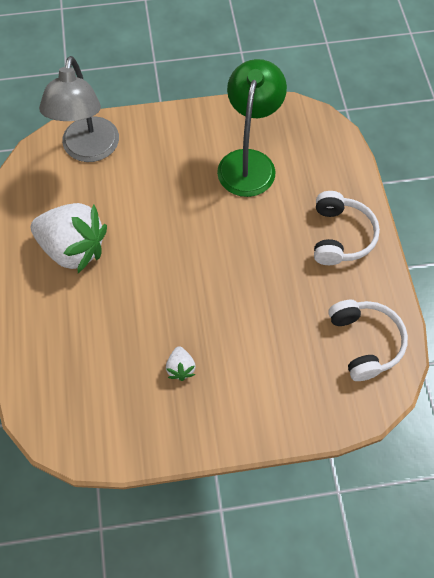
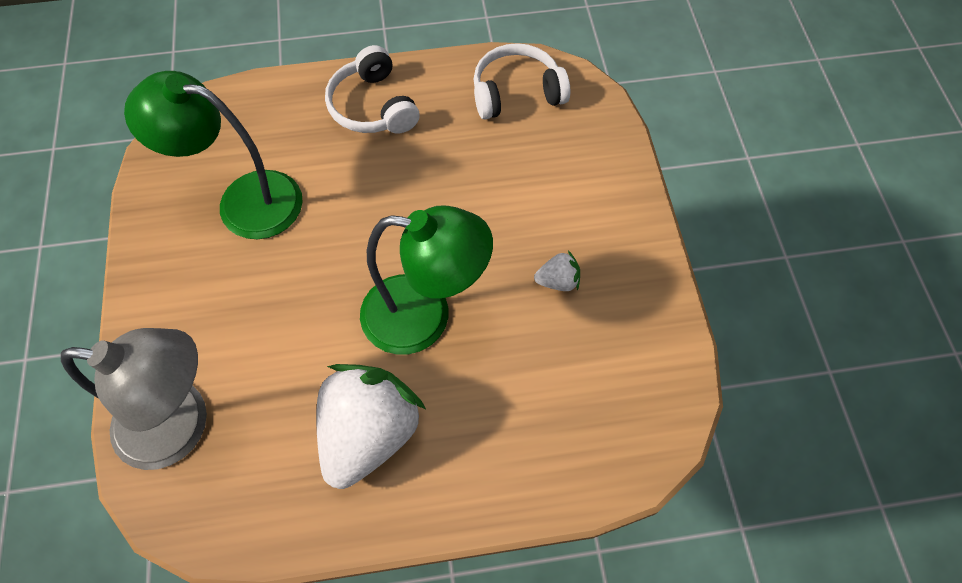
camera: 90 degrees left, 0 degrees up
(154, 278) = (424, 316): none -> green lamp
(340, 236) = (373, 106): white headphones -> white headphones turned 120 degrees counterclockwise

